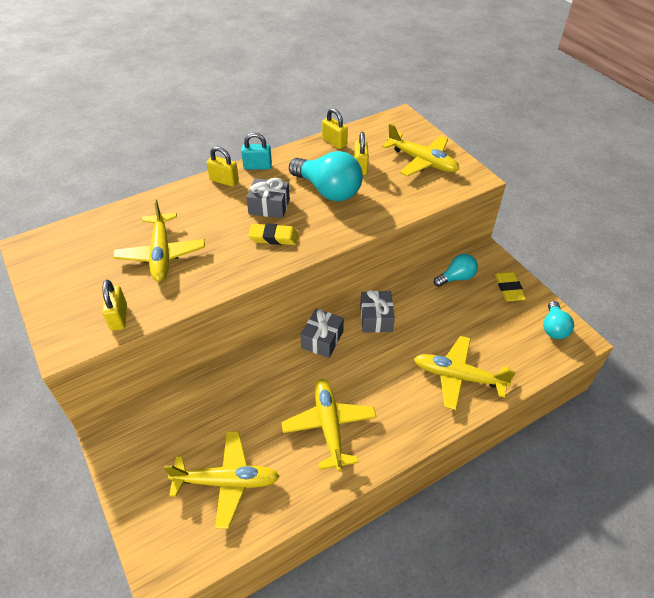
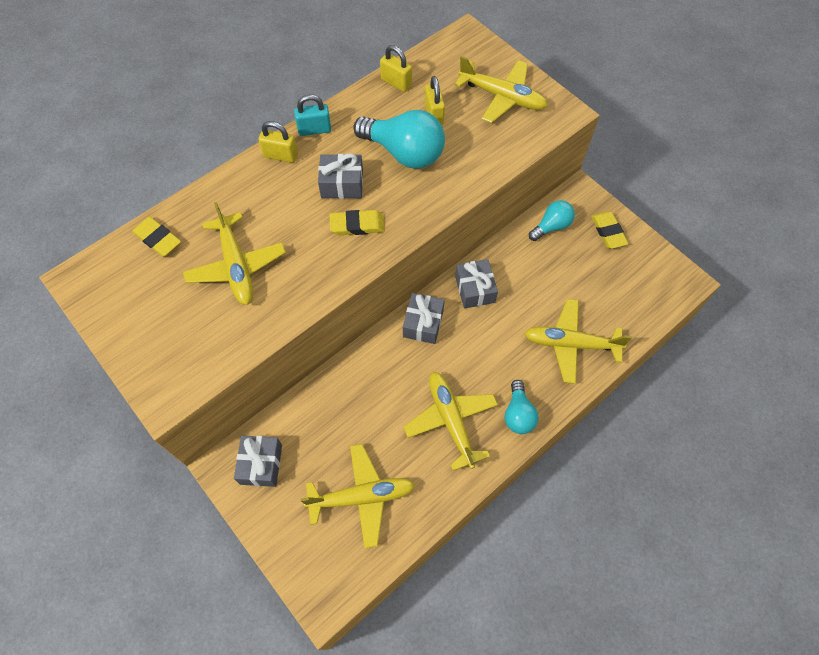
camera: 10 degrees left, 15 degrees up
(103, 226) = (158, 239): none -> yellow eraser
(119, 317) = (214, 353): yellow padlock -> none
(141, 436) = (261, 464): none -> grey gift
(553, 328) = (659, 272): turquoise light bulb -> turquoise light bulb (518, 414)

